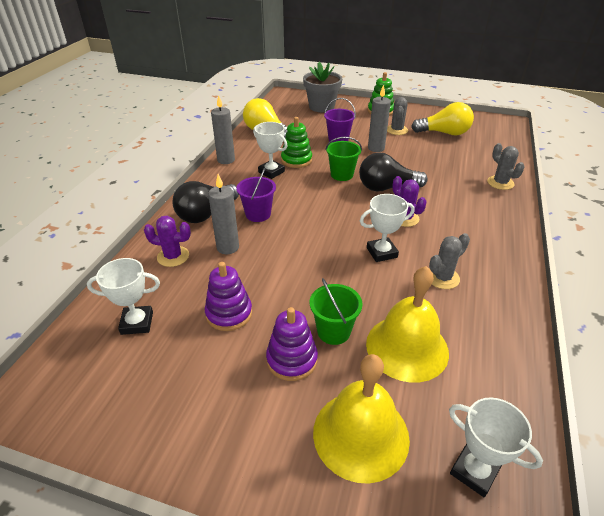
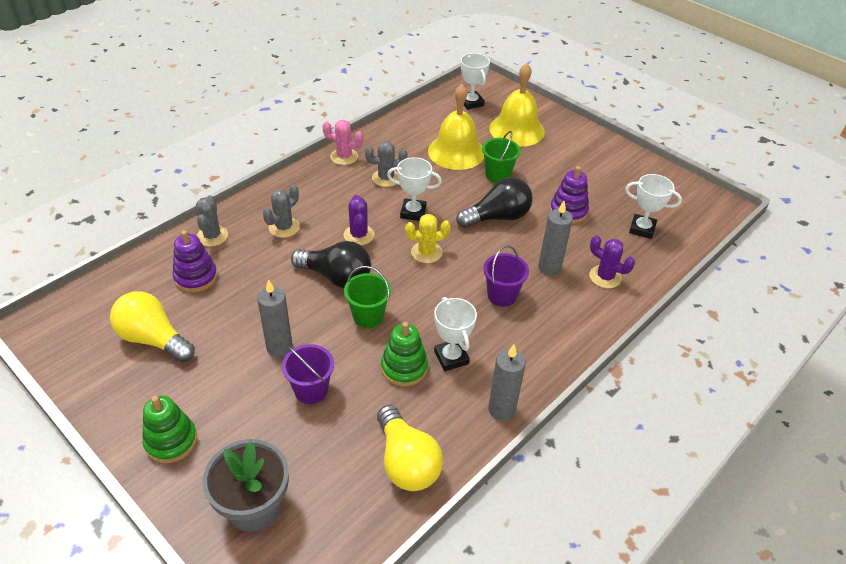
camera: 155 degrees left, 5 degrees up
(205, 214) = (559, 318): black light bulb -> black light bulb (497, 217)
(292, 360) = (536, 170): purple stacking toy -> purple stacking toy (196, 277)
(339, 224) = (426, 252): none -> yellow cactus
(397, 130) = (207, 375): grey cactus -> grey cactus (284, 227)
(510, 286) = (344, 157): none -> pink cactus

